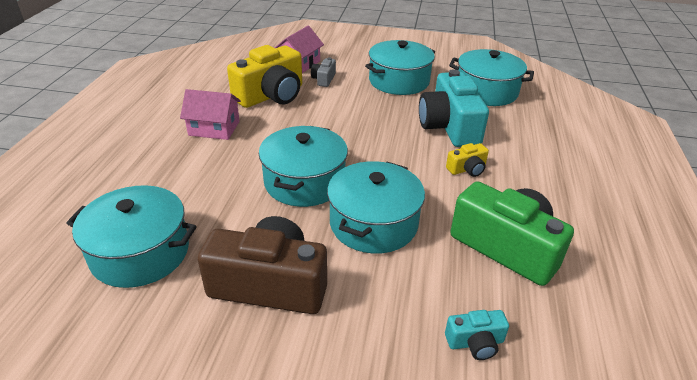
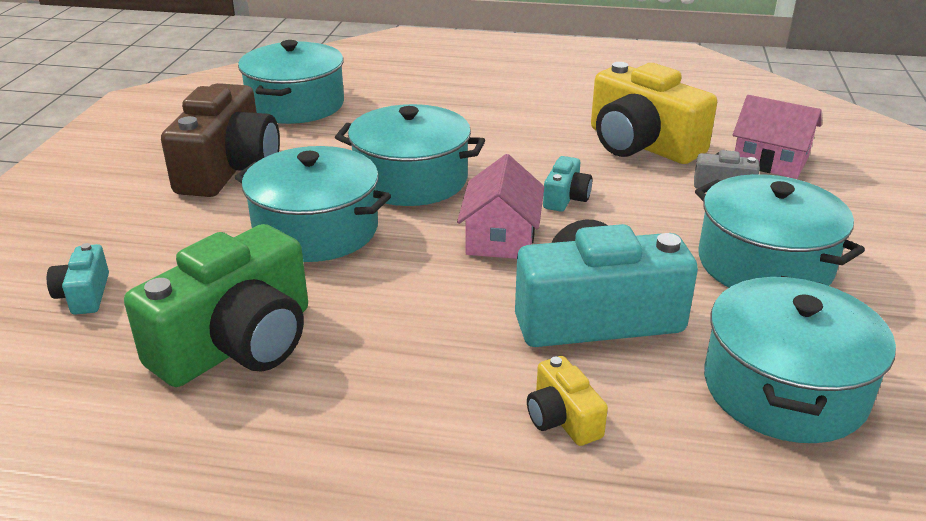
camera: 90 degrees right, 5 degrees down
(214, 128) = (532, 115): pink house -> pink house (501, 237)
(334, 125) = (565, 198): none -> turquoise camera
(467, 169) = (448, 324): yellow camera -> yellow camera (562, 418)

